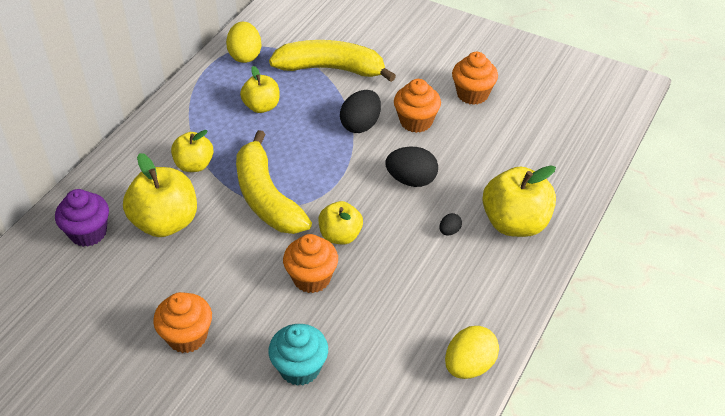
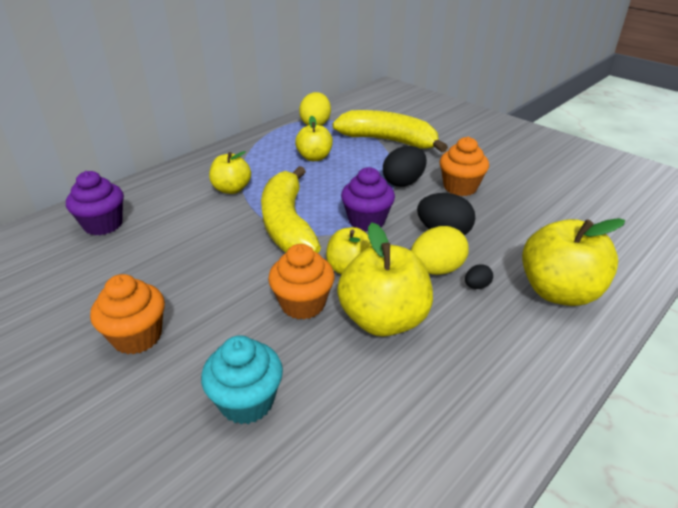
camera: 15 degrees right, 10 degrees down
(165, 222) = (179, 228): yellow apple -> yellow apple (383, 319)
(339, 179) = (366, 221): none -> purple cupcake
(469, 365) = (474, 450): yellow egg -> yellow egg (436, 269)
(472, 94) = (523, 175): orange cupcake -> none

